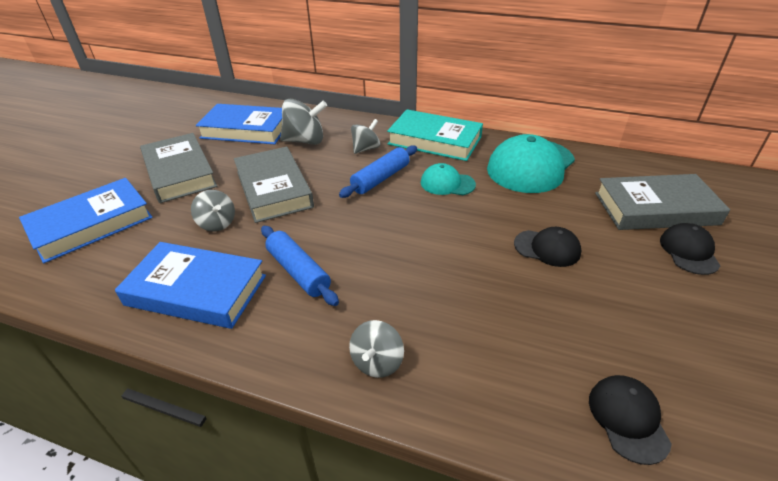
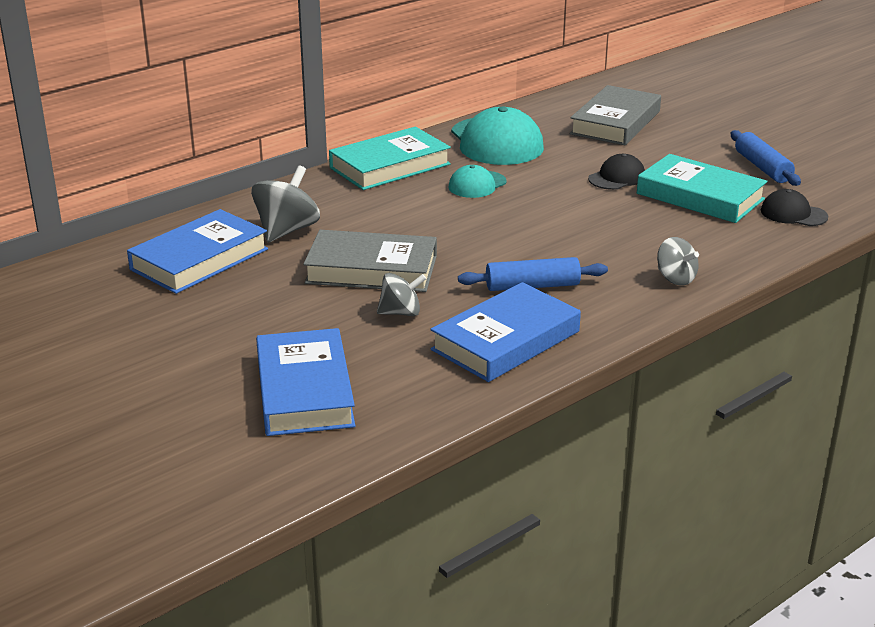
camera: 60 degrees left, 10 degrees down
(180, 172) = (253, 319): grey book -> none
(366, 149) = (355, 203): grey spinning top -> none
(381, 178) = (426, 211): blue rolling pin -> blue rolling pin (762, 167)
(575, 318) = (700, 196): none -> turquoise book
(689, 251) = (674, 134): black cap -> none

